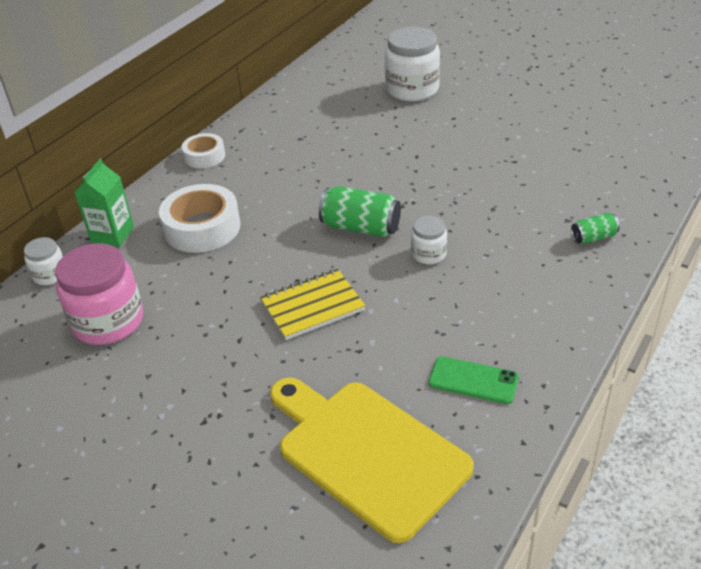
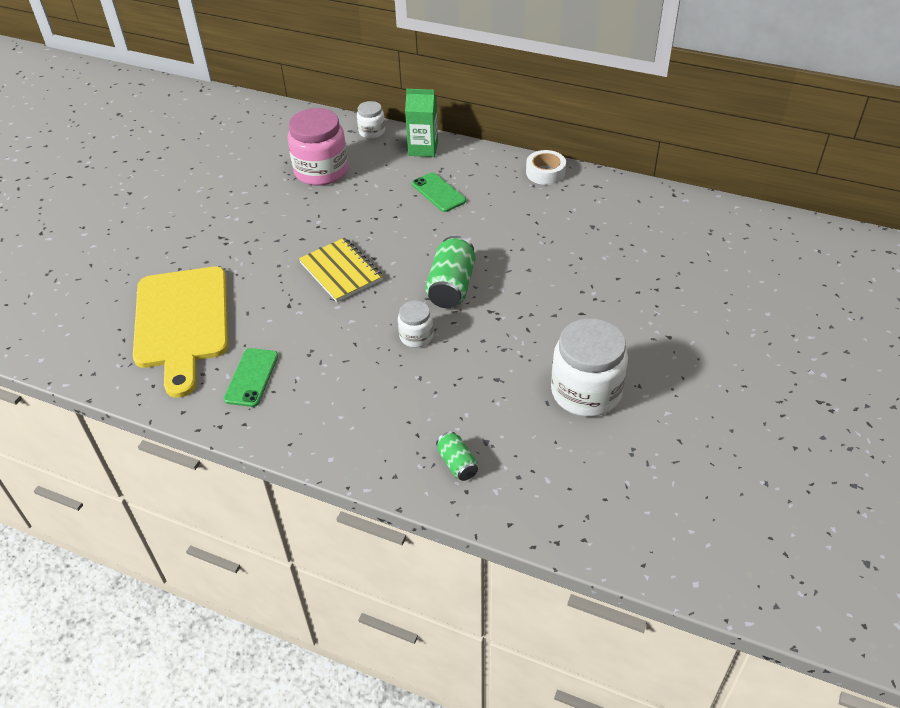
camera: 80 degrees right, 5 degrees up
(202, 228) = (438, 192): white tape -> green phone
(367, 453) = (182, 322): yellow cutting board -> yellow cutting board turned 135 degrees clockwise
(412, 89) = (721, 296): white jar -> white jar (586, 392)

